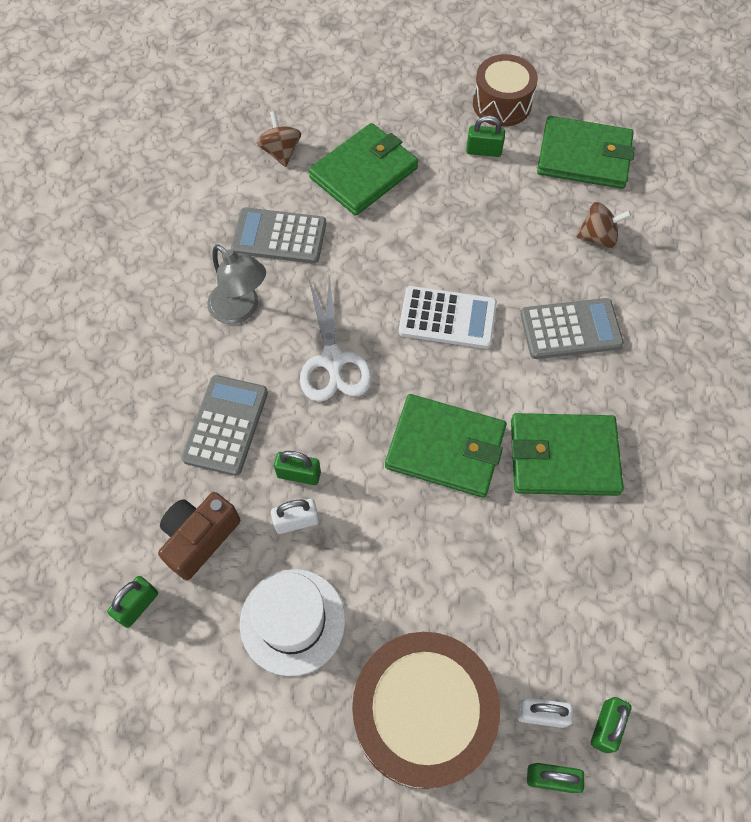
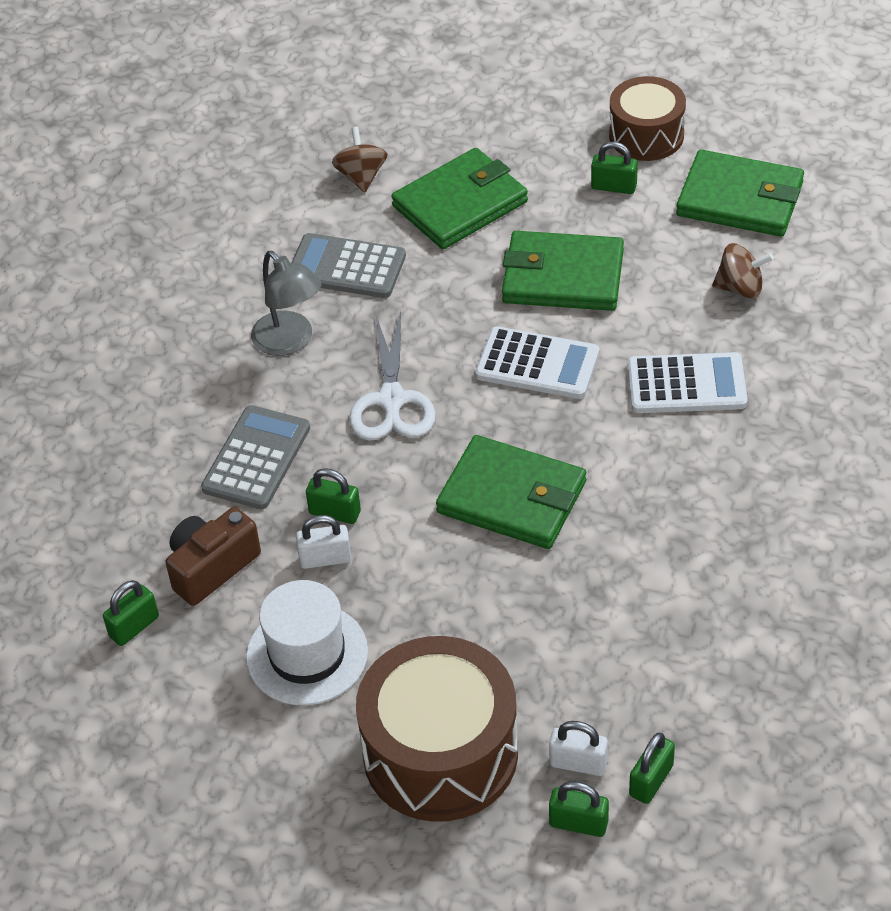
camera: 10 degrees right, 15 degrees down
(563, 457) = (652, 515): green wallet -> green wallet (562, 276)
(570, 329) = (686, 384): grey calculator -> white calculator

